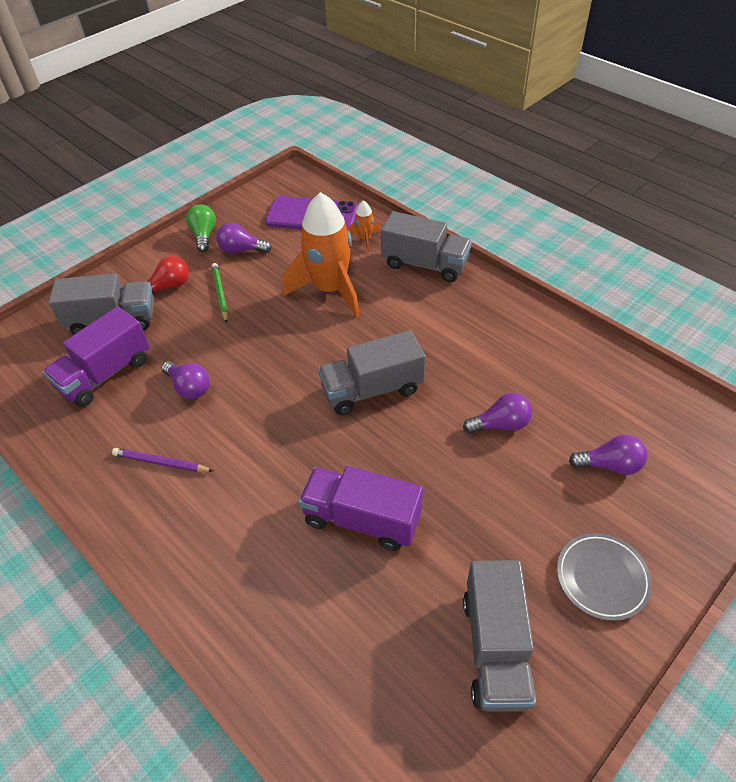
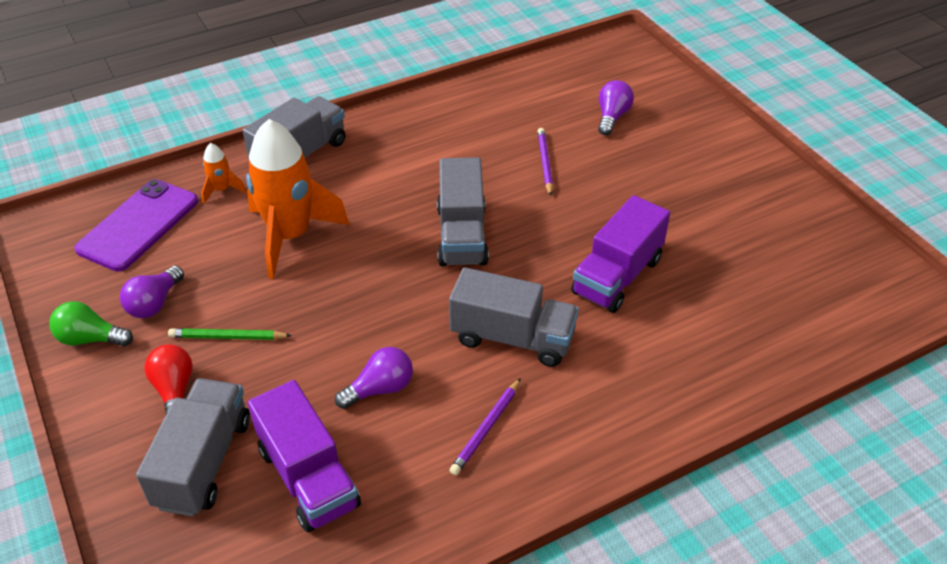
camera: 75 degrees left, 5 degrees down
(495, 648) = (759, 226): grey truck -> grey truck (512, 338)
(500, 424) = (544, 163): purple light bulb -> purple pencil
(602, 578) = (712, 154): grey plate -> none

